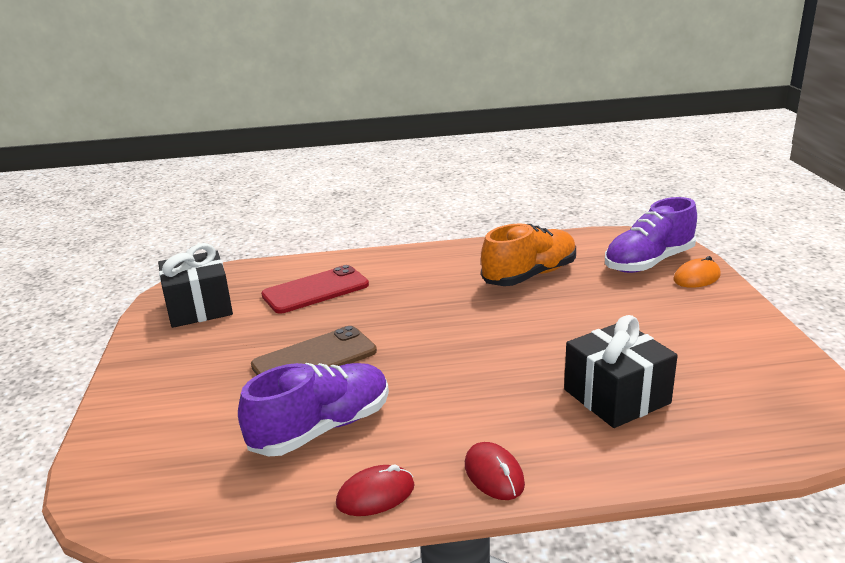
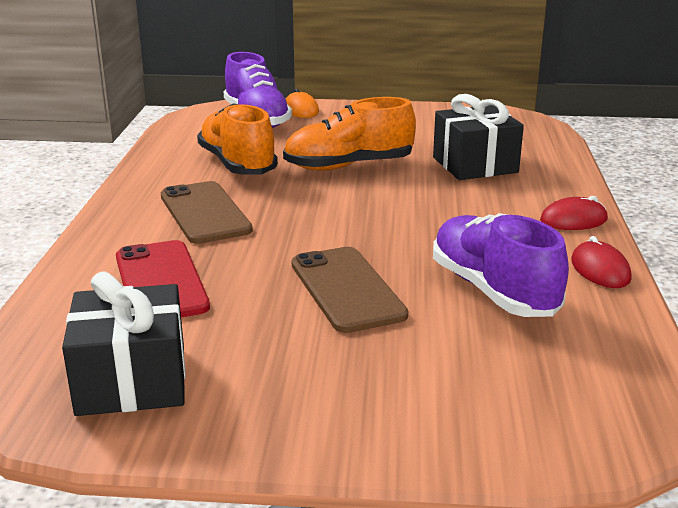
camera: 80 degrees left, 0 degrees up
(427, 282) = (205, 213): none -> brown phone
(561, 324) = (349, 166): none -> orange shoe

